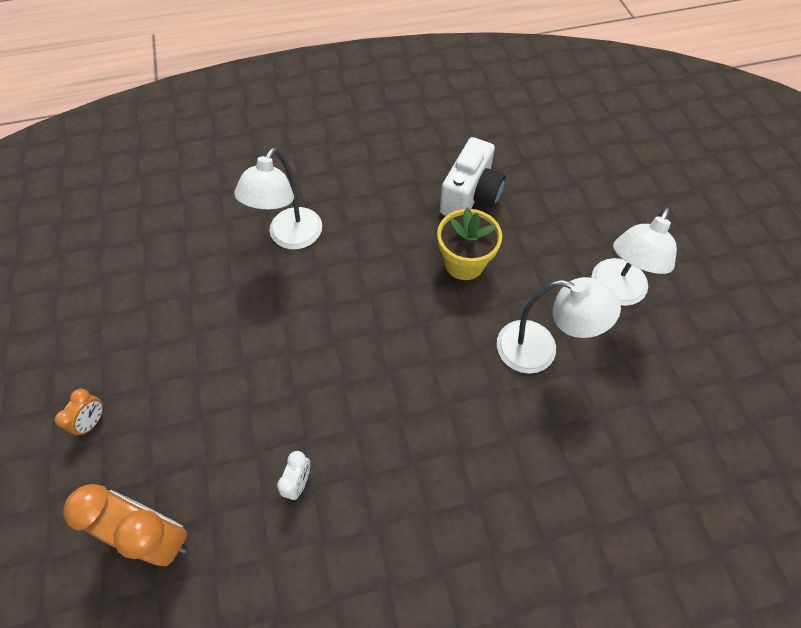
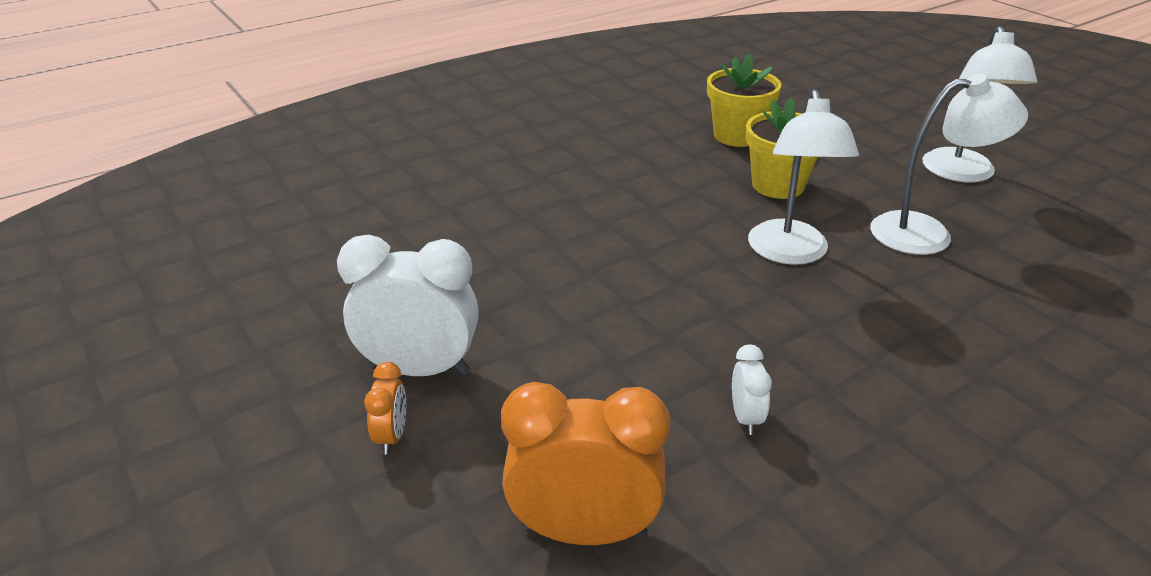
camera: 20 degrees left, 25 degrees down
(134, 370) = (419, 370): none -> white clock
(290, 237) = (547, 206): white lamp -> white lamp (790, 253)
(470, 196) = (737, 136): white camera -> yellow flower pot

